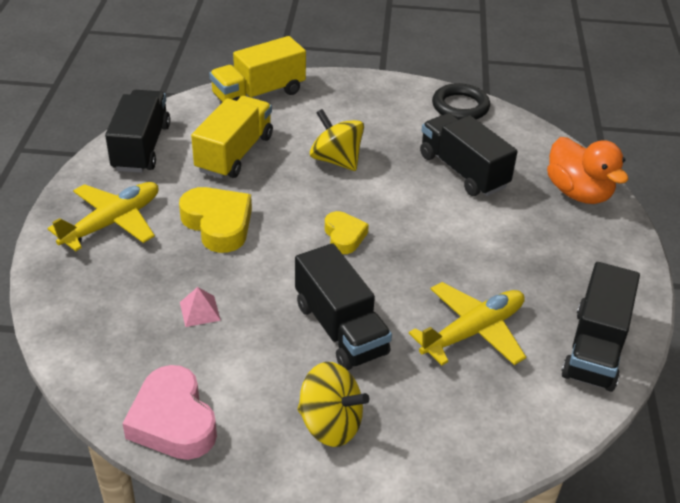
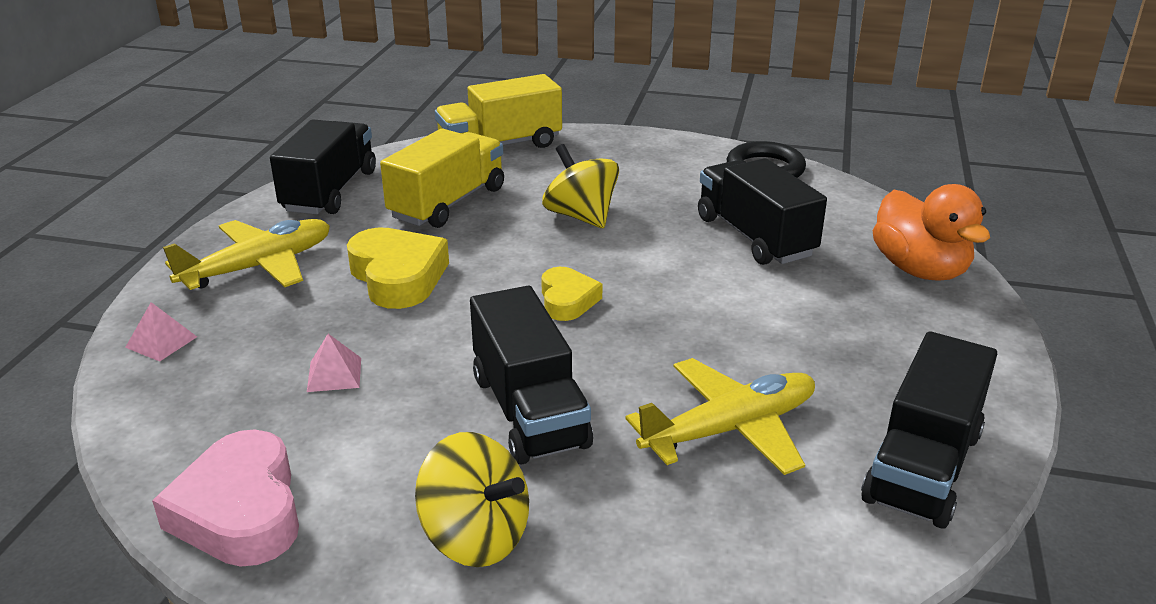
camera: 10 degrees right, 10 degrees down
(66, 294) = (161, 342): none -> pink pyramid

